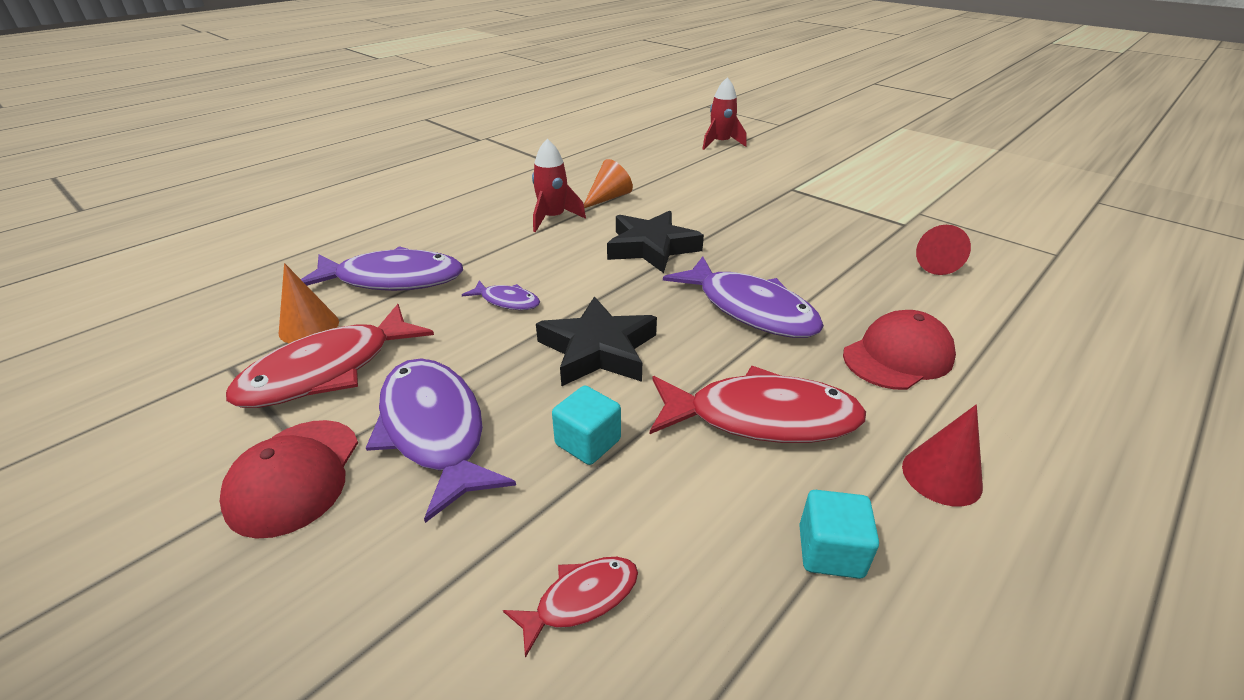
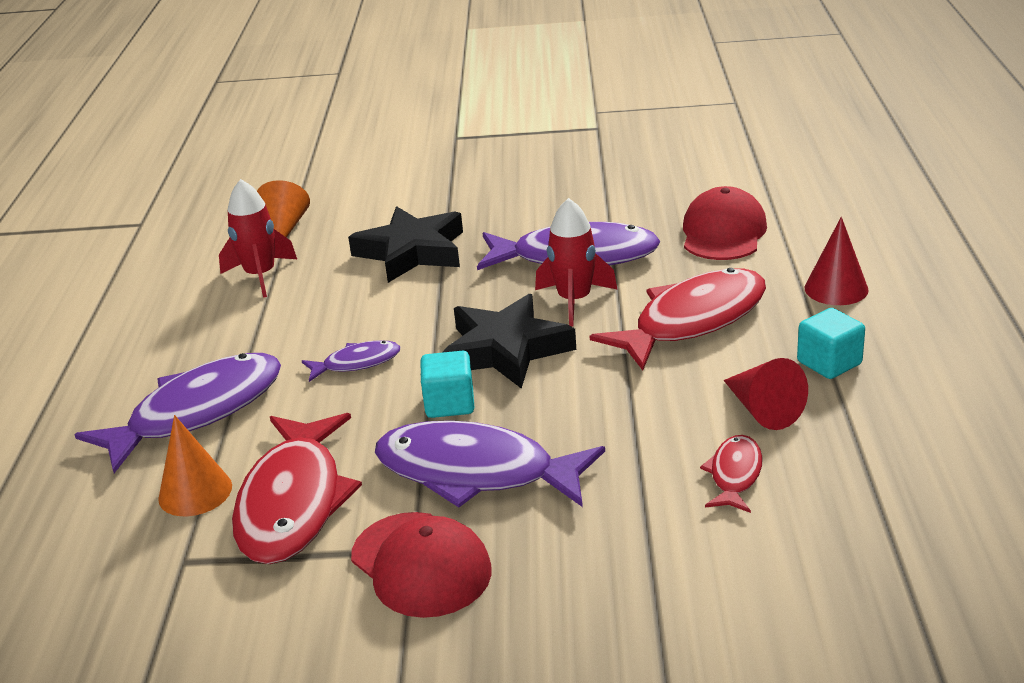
camera: 40 degrees left, 5 degrees down
(588, 442) = (602, 406): turquoise cube -> turquoise cube (449, 404)
(720, 143) = (307, 120): red rocket -> red rocket (574, 301)
(933, 262) = (659, 150): red cone -> red cone (763, 410)

